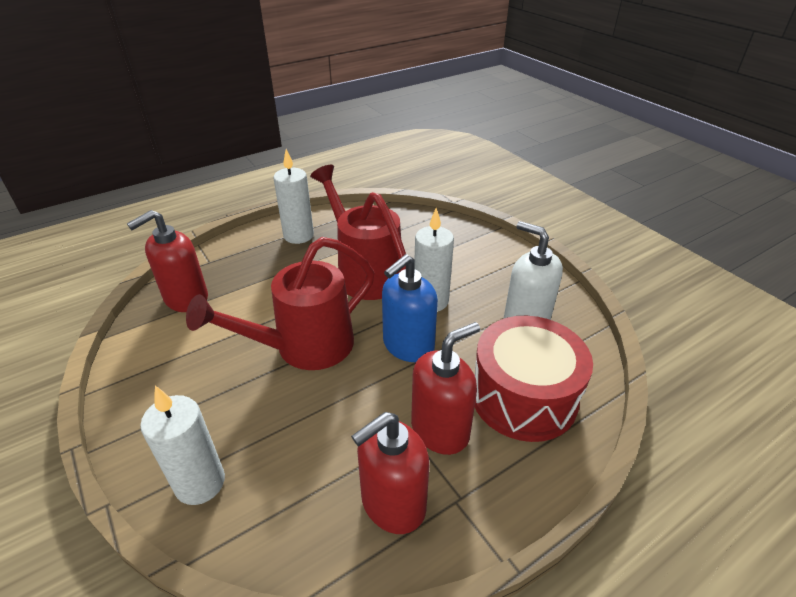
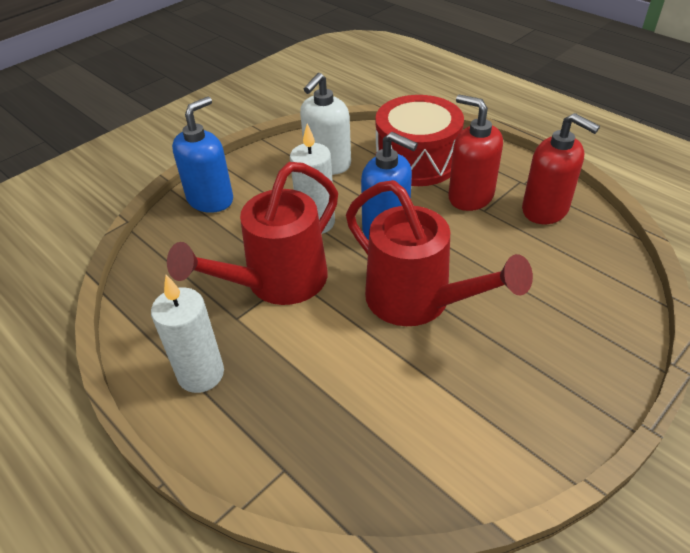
camera: 100 degrees left, 5 degrees up
(186, 299) = (377, 458): red soap dispenser -> none
(200, 483) = (603, 322): white candle -> none
(481, 245) = (210, 199): none -> blue soap dispenser

